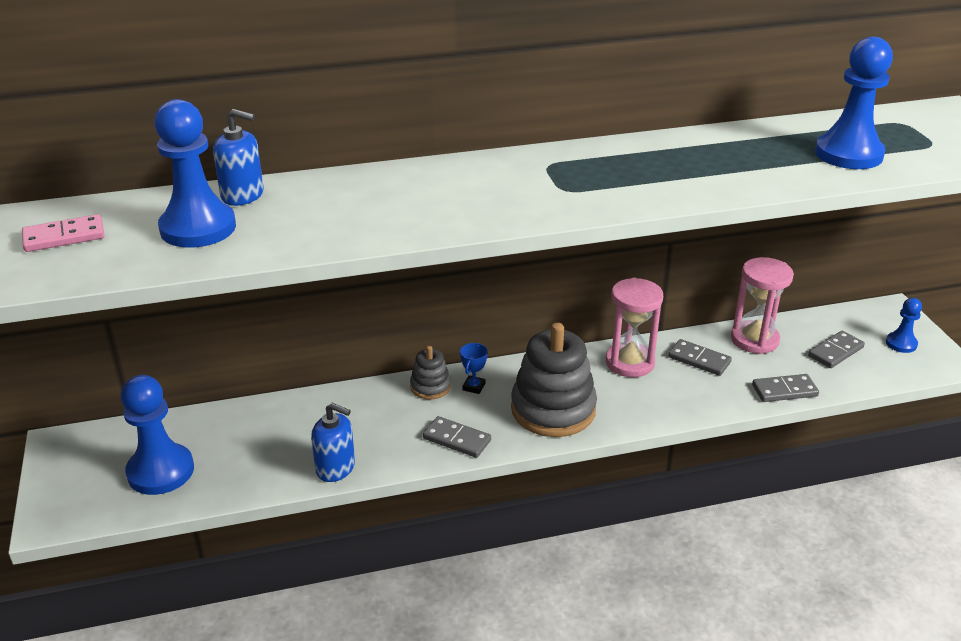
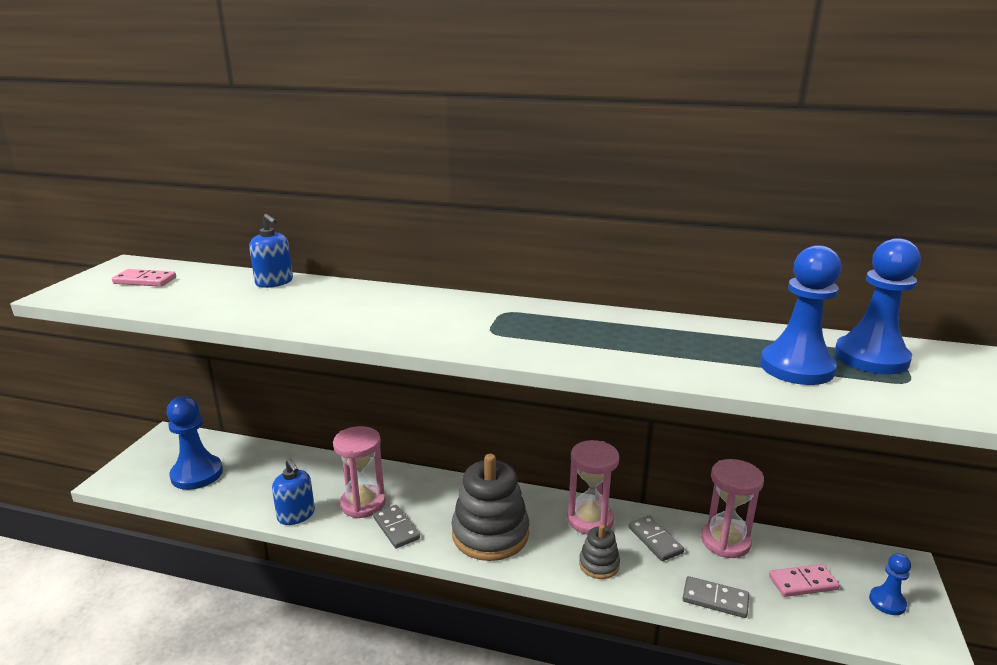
camera: 30 degrees right, 10 degrees down
(198, 228) = (218, 294): blue pawn -> blue pawn (871, 358)
(396, 429) = (363, 503): none -> pink hourglass
(430, 387) = (418, 481): grey stacking toy -> grey stacking toy (599, 564)
(474, 387) = (448, 493): blue trophy -> none
(835, 351) = (802, 583): grey domino -> pink domino

